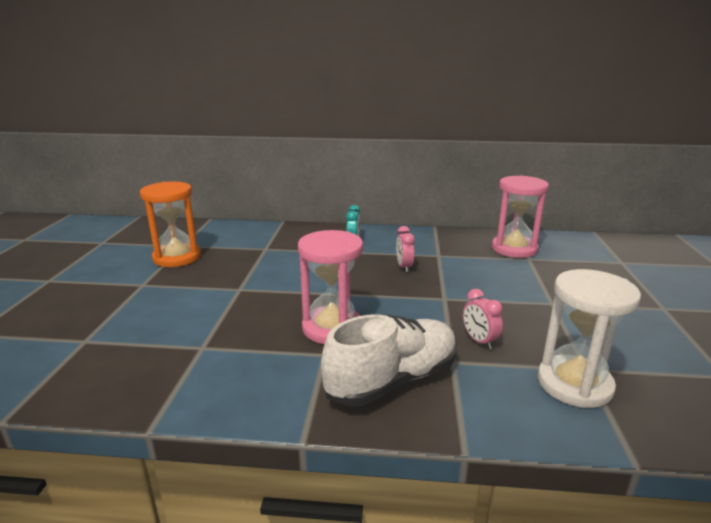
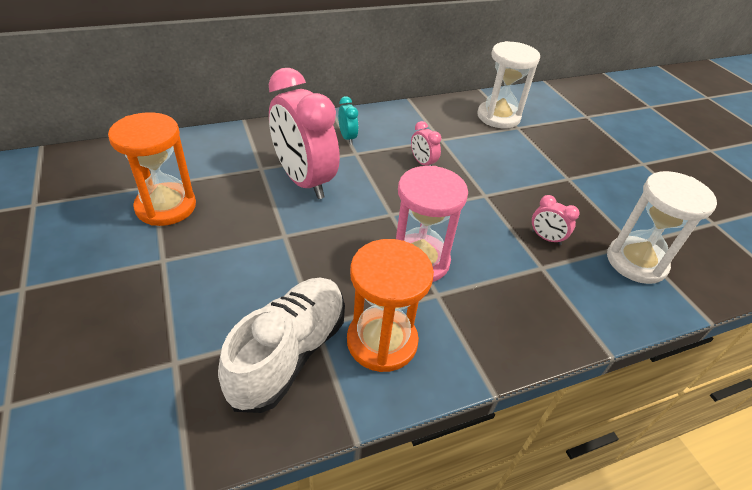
camera: 30 degrees left, 20 degrees up
(242, 371) = (382, 341): none -> orange hourglass
(289, 261) = (304, 181): none -> pink clock
(393, 380) = (514, 304): white shoe -> white shoe (289, 353)
(514, 249) = (498, 117): pink hourglass -> white hourglass

